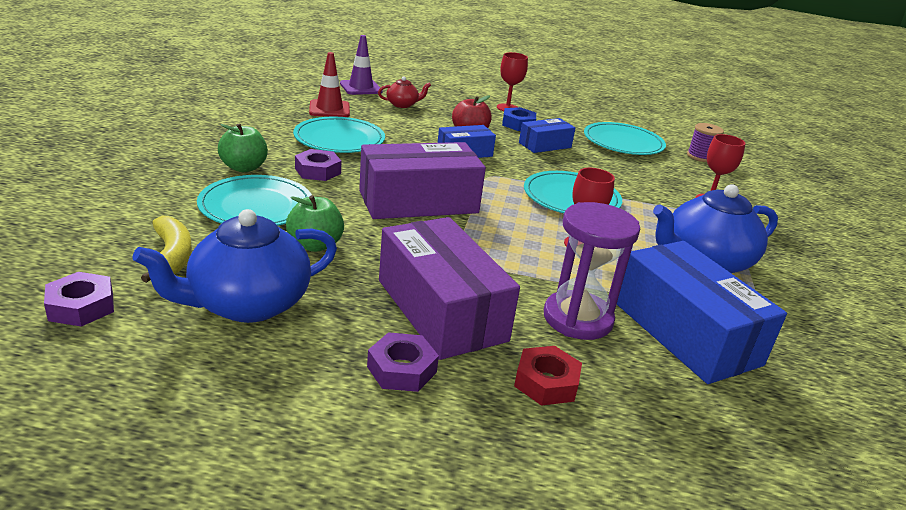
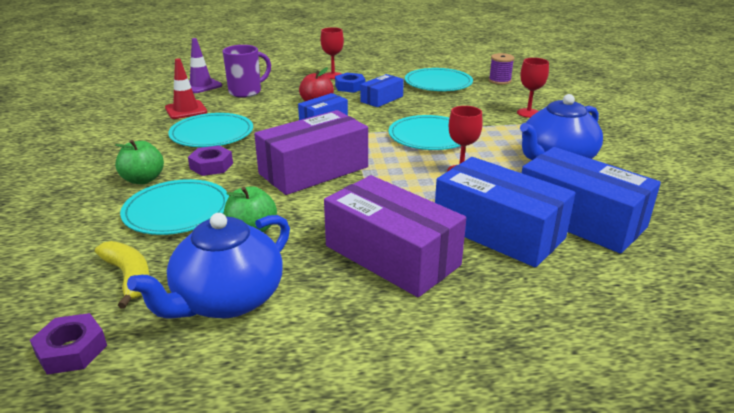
camera: 15 degrees left, 0 degrees up
(401, 369) = (394, 315): purple nut -> none
(403, 104) = (246, 92): red teapot -> purple mug
(546, 382) = (510, 289): red nut -> none
(577, 318) = (498, 231): purple hourglass -> blue box

